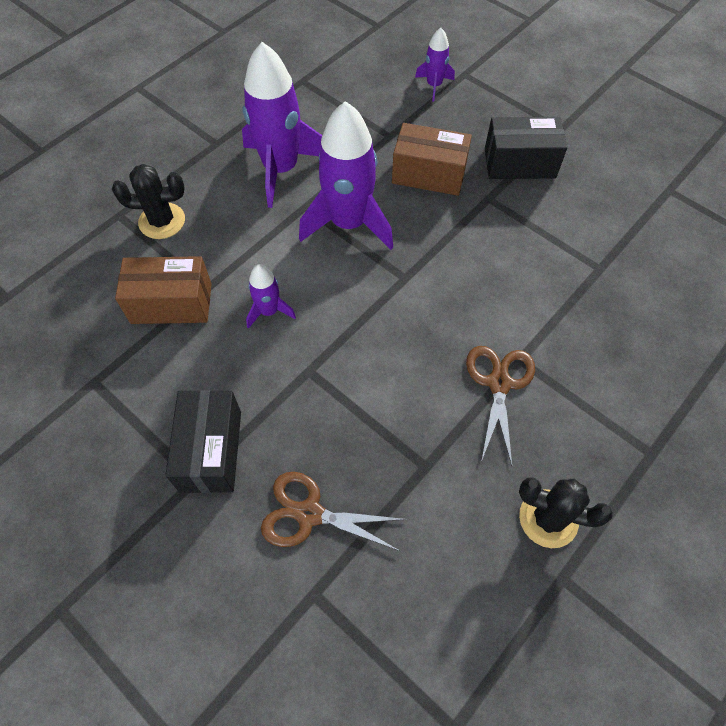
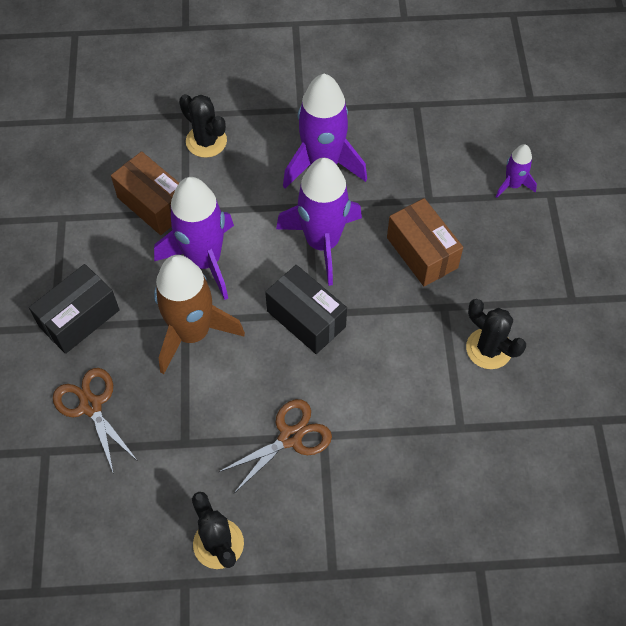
camera: 45 degrees right, 0 degrees up
(269, 311) = (204, 260): purple rocket -> purple rocket, size x2.05
(326, 374) = (192, 333): none -> brown rocket
(519, 163) = (502, 300): black box -> black box (306, 319)
(551, 201) = (489, 349): none -> black cactus

